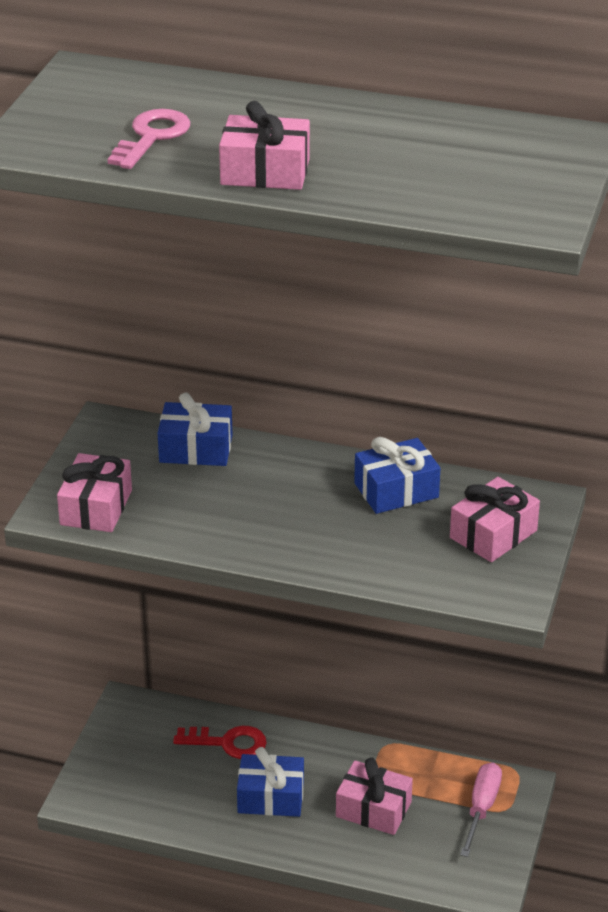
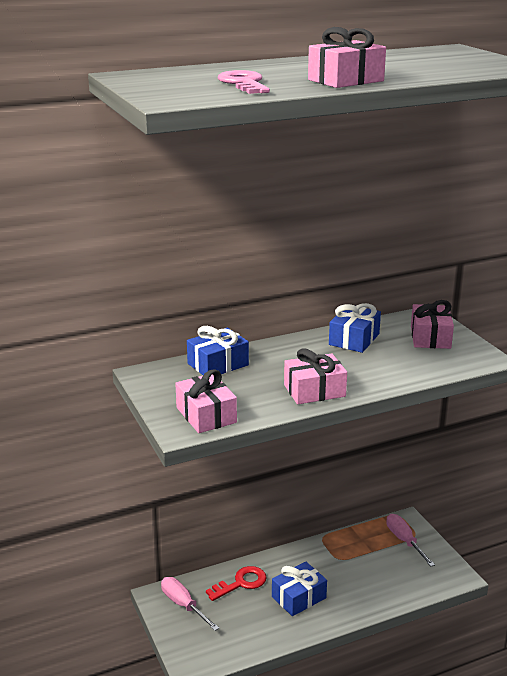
camera: 40 degrees left, 10 degrees down
(141, 730) = (183, 605): none -> pink screwdriver
(373, 809) = (357, 572): pink gift -> pink gift (314, 391)

